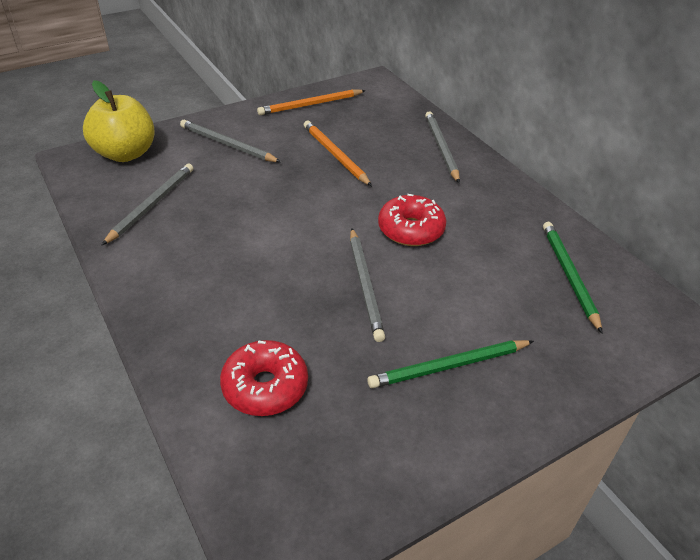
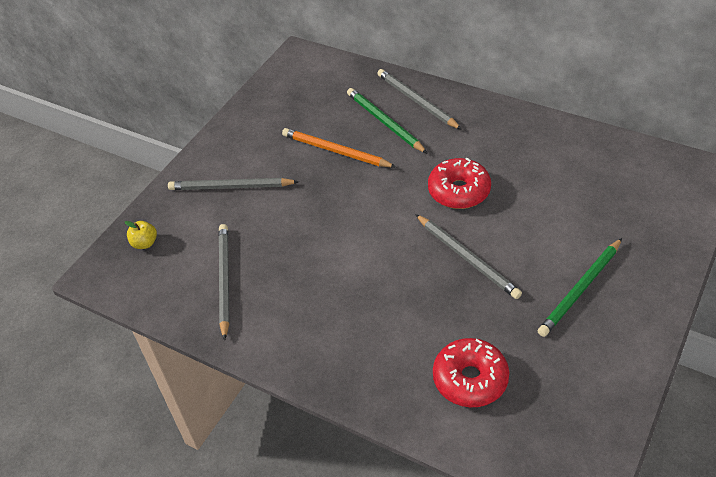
camera: 25 degrees left, 5 degrees up
(125, 153) = (145, 243): yellow apple -> yellow apple, size x0.41
(310, 105) = (265, 109): orange pencil -> none
(569, 275) = (602, 171): green pencil -> green pencil (384, 122)

